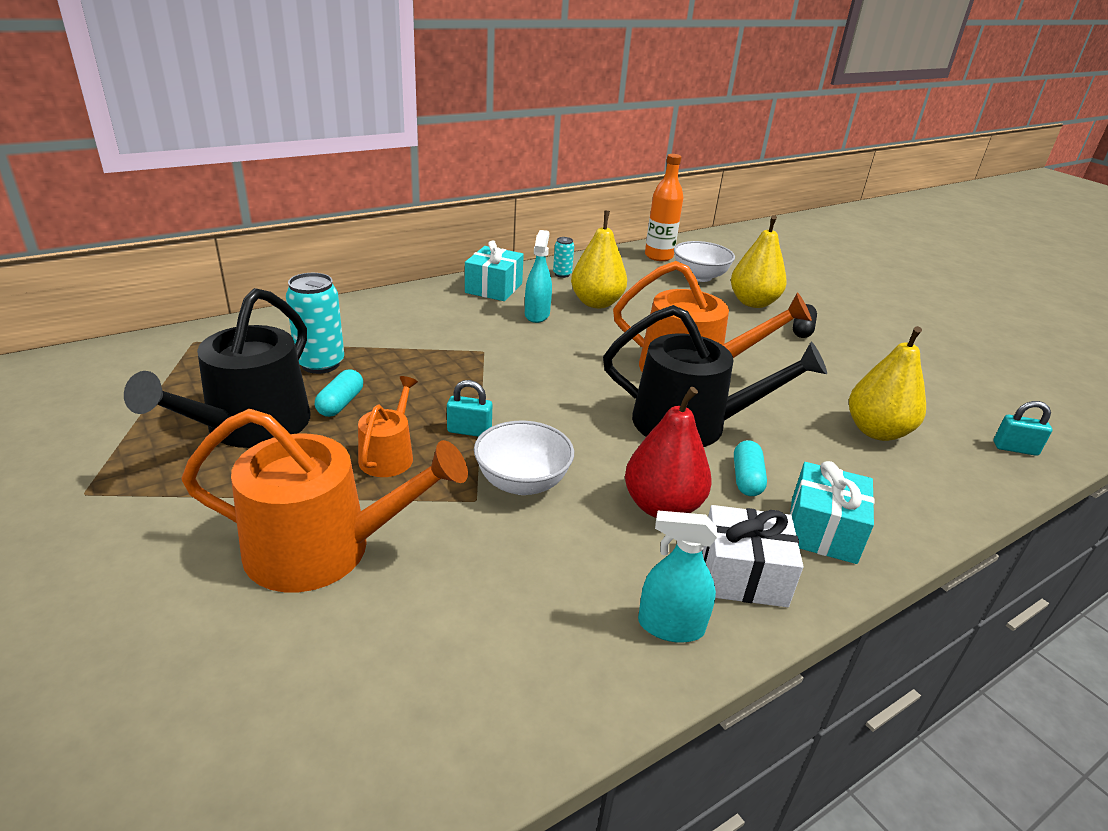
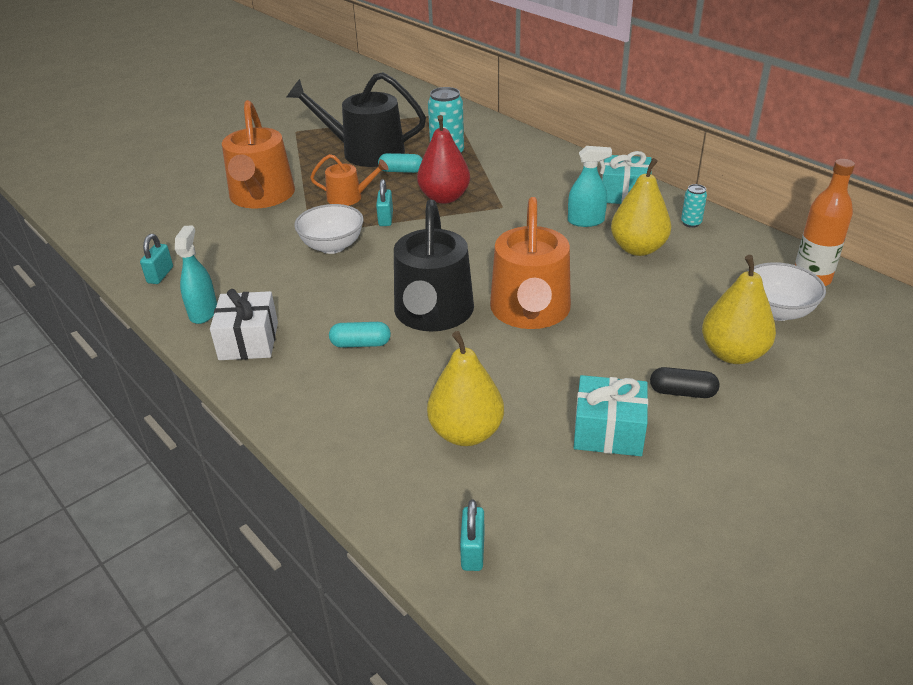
camera: 85 degrees right, 5 degrees up
(546, 692) = (160, 275): none -> turquoise padlock
(662, 506) = (317, 304): red pear -> red pear (444, 198)
(823, 530) = (301, 382): turquoise gift -> turquoise gift (608, 431)

